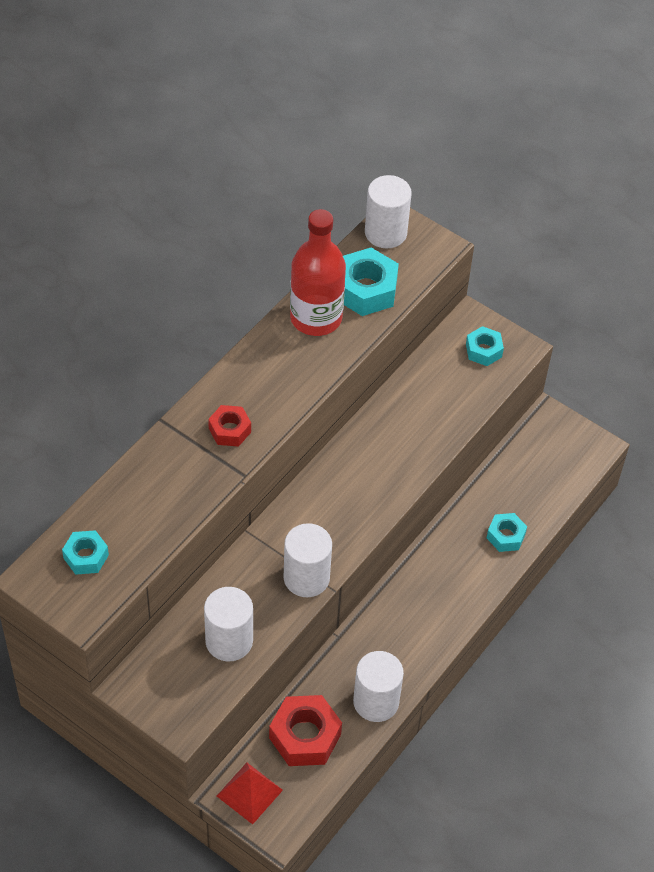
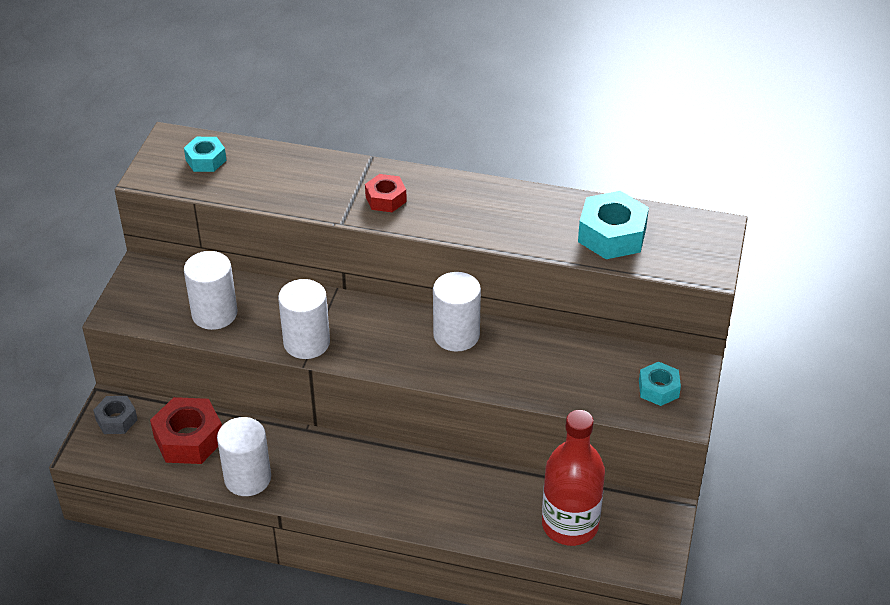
camera: 70 degrees right, 10 degrees down
(249, 792) = (116, 420): red pyramid -> grey nut
(316, 318) = (552, 213): red bottle -> red bottle (570, 525)
(385, 233) = (695, 227): white cylinder -> white cylinder (456, 335)
(505, 536) = (491, 521): turquoise nut -> none

